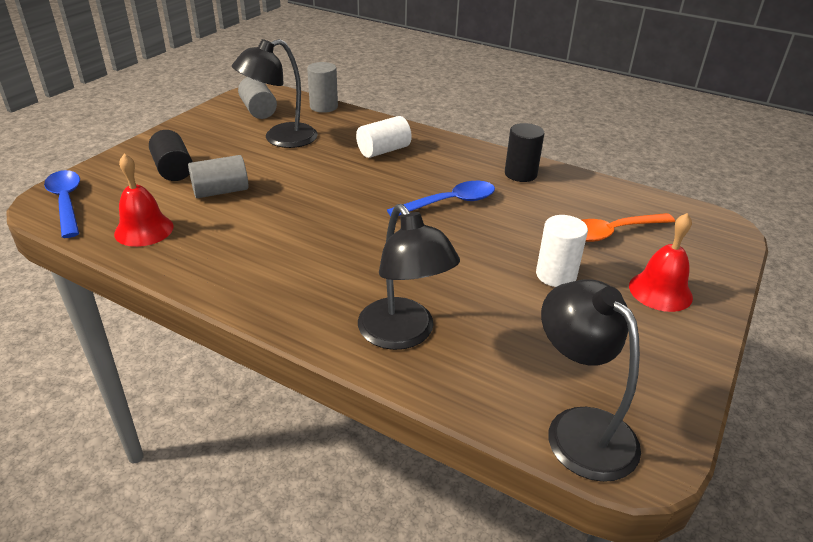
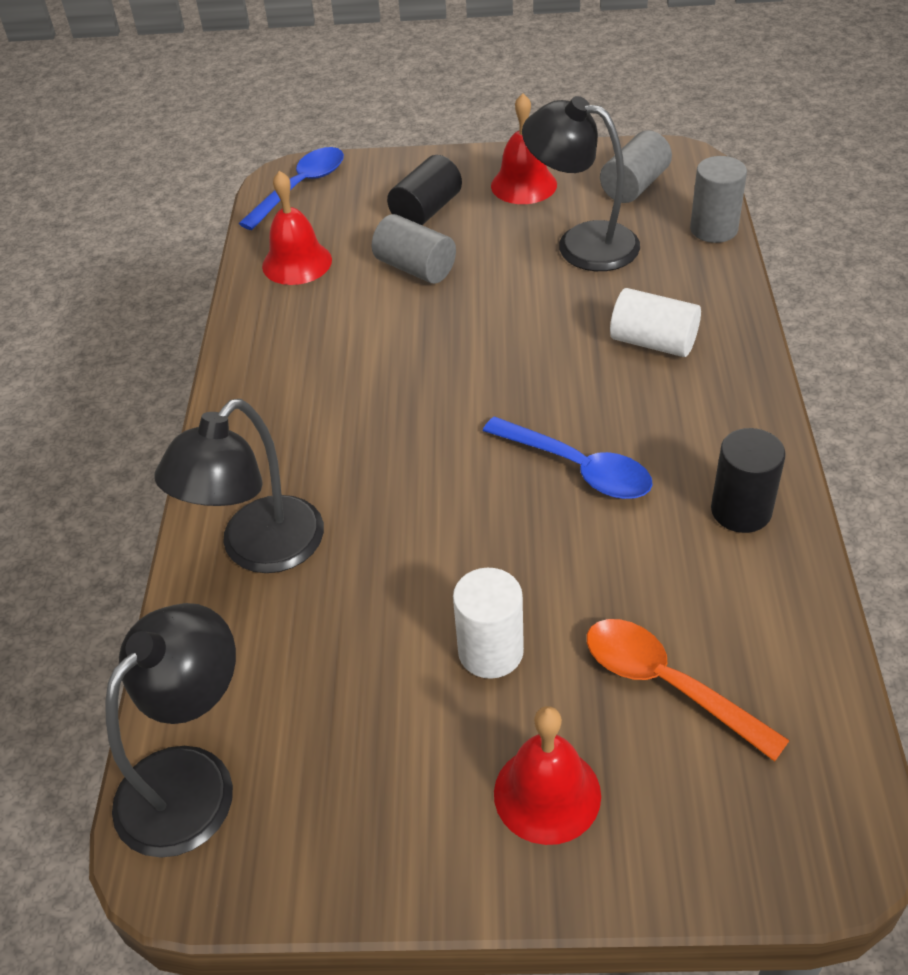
camera: 65 degrees right, 10 degrees up
(204, 135) = (524, 185): none -> red bell

